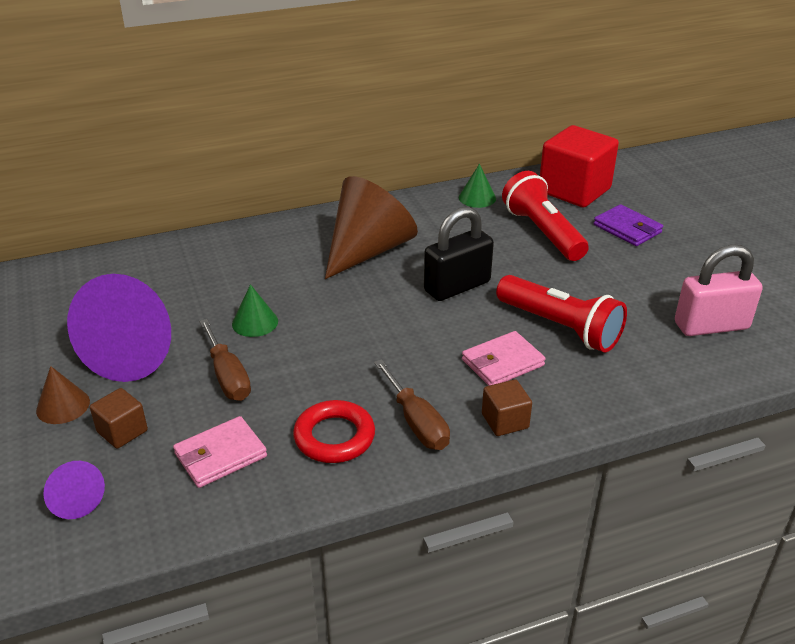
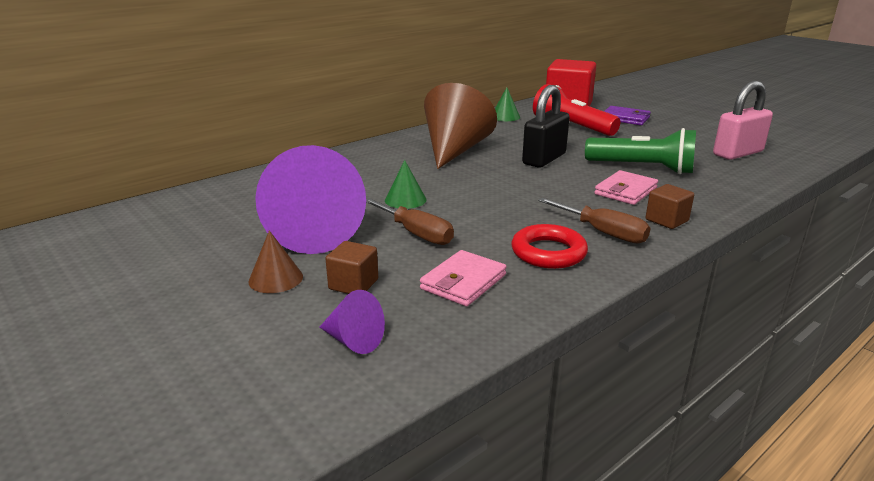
camera: 20 degrees left, 10 degrees down
(560, 327) = (642, 168): red flashlight -> green flashlight

